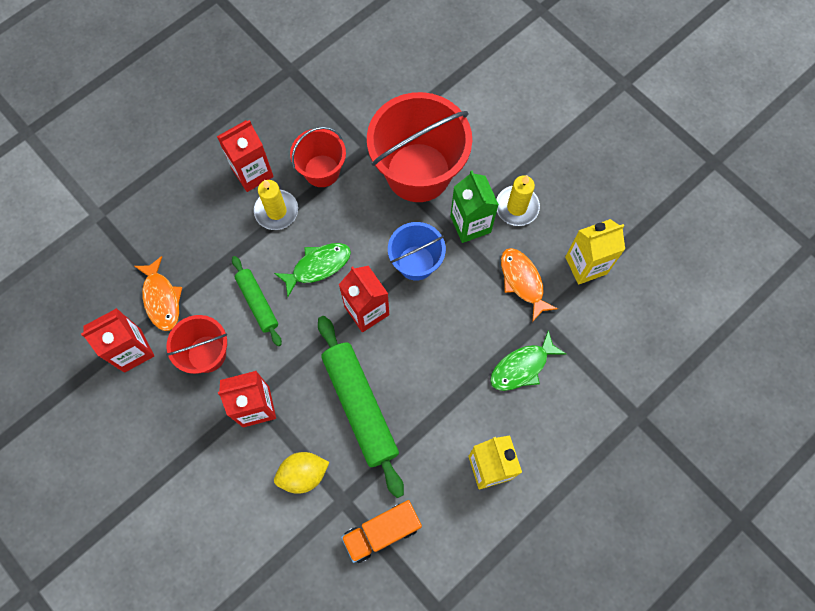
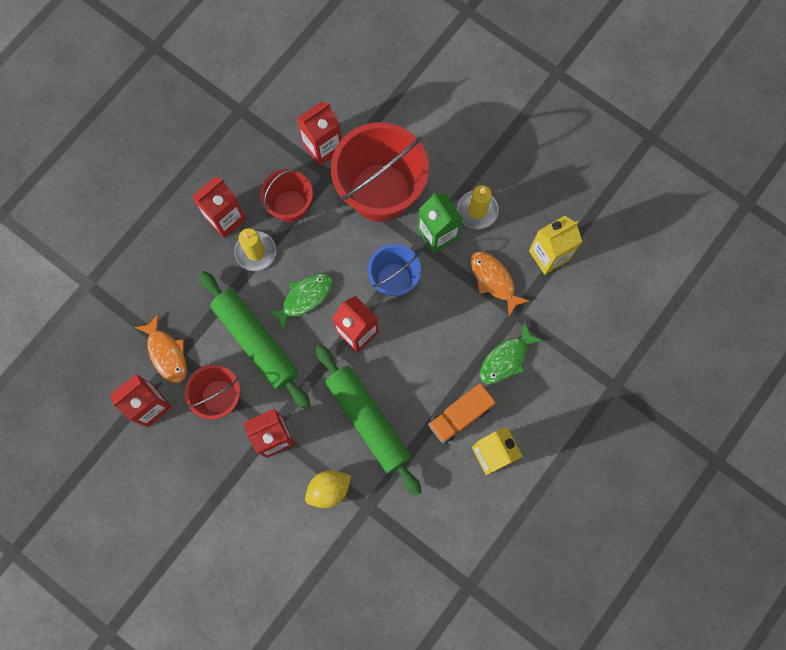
camera: 10 degrees left, 5 degrees up
(257, 303) = (256, 341): green rolling pin -> green rolling pin, size x1.78
(367, 118) = (322, 147): none -> red carton
(382, 532) = (408, 527): orange truck -> orange truck (459, 416)

